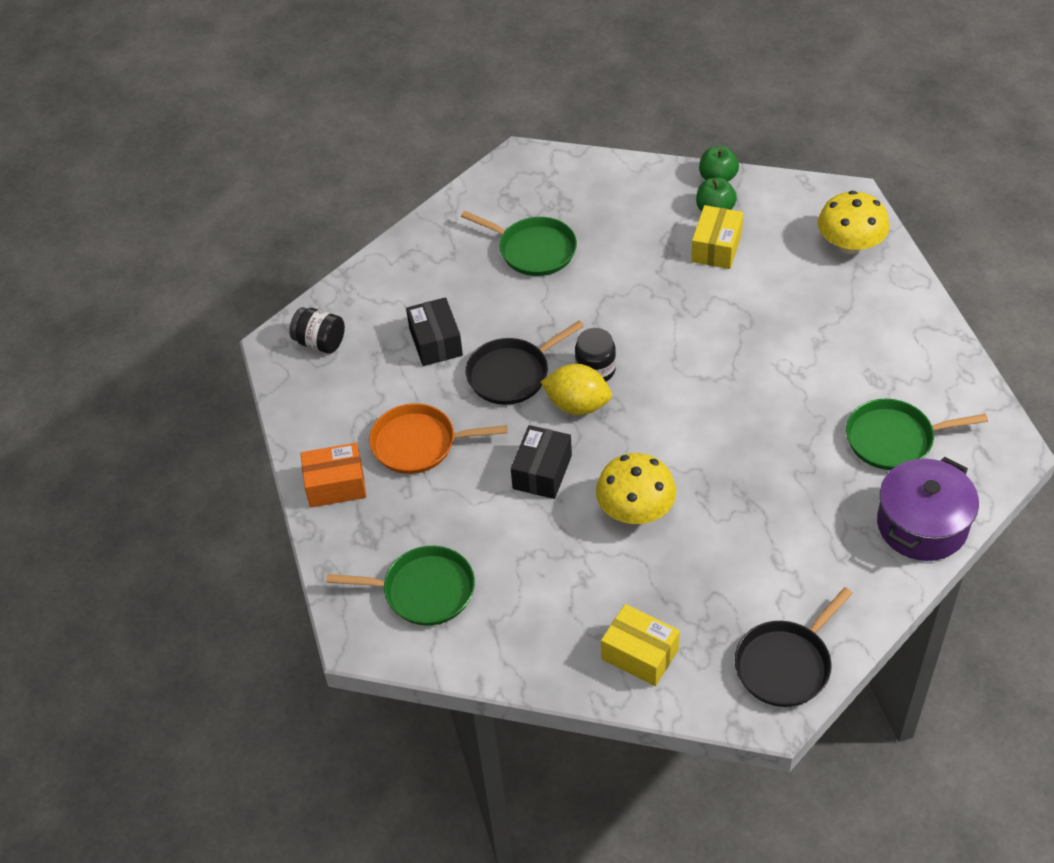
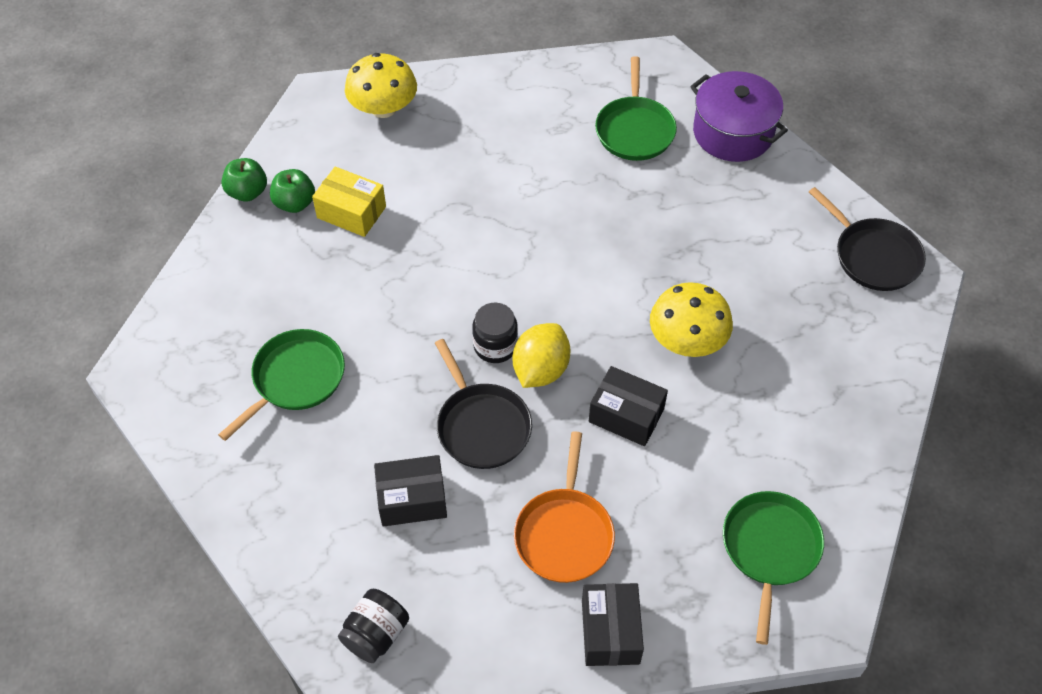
camera: 85 degrees left, 5 degrees up
(336, 485) = (610, 632): orange box -> black box
(640, 654) = (858, 364): yellow box -> none

